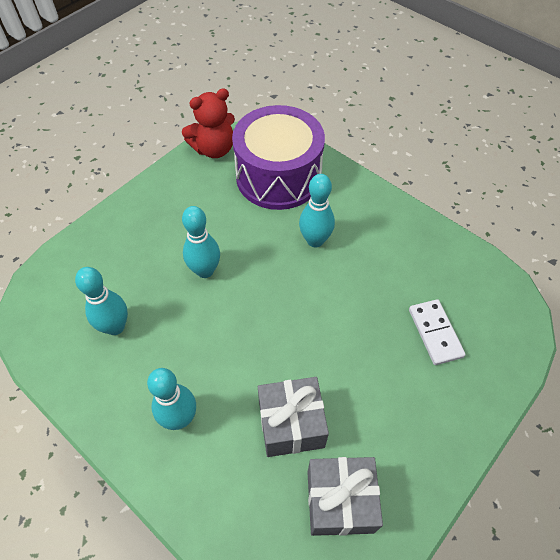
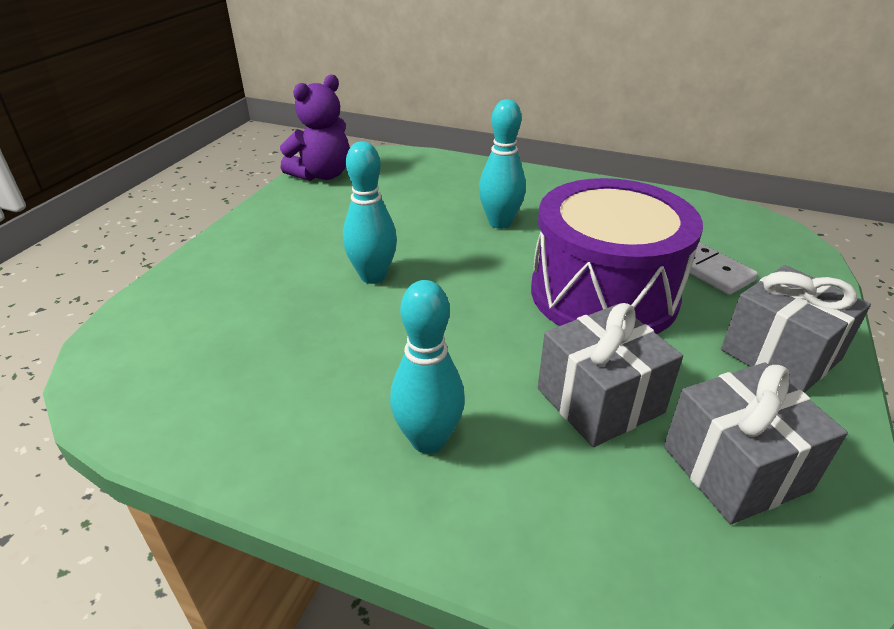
camera: 20 degrees left, 20 degrees down
(115, 327) = (266, 361): turquoise bowling pin -> none
(214, 149) = (322, 175): red teddy bear -> purple teddy bear
(278, 176) = (418, 182): purple drum -> purple drum (603, 294)
(431, 429) = (780, 354): none -> grey gift

